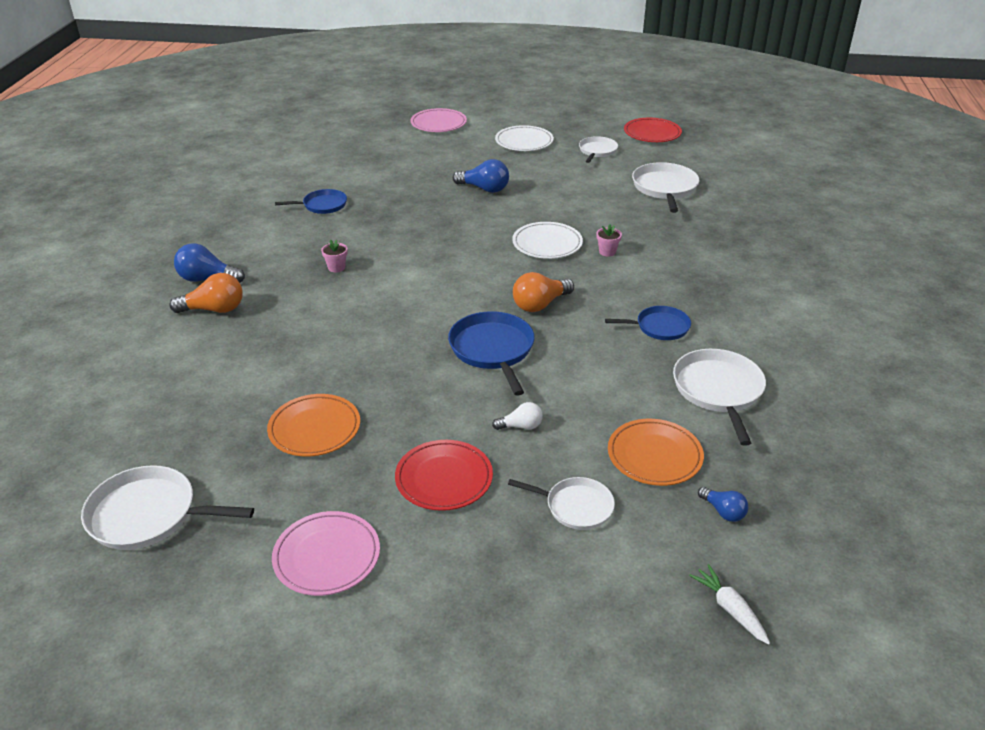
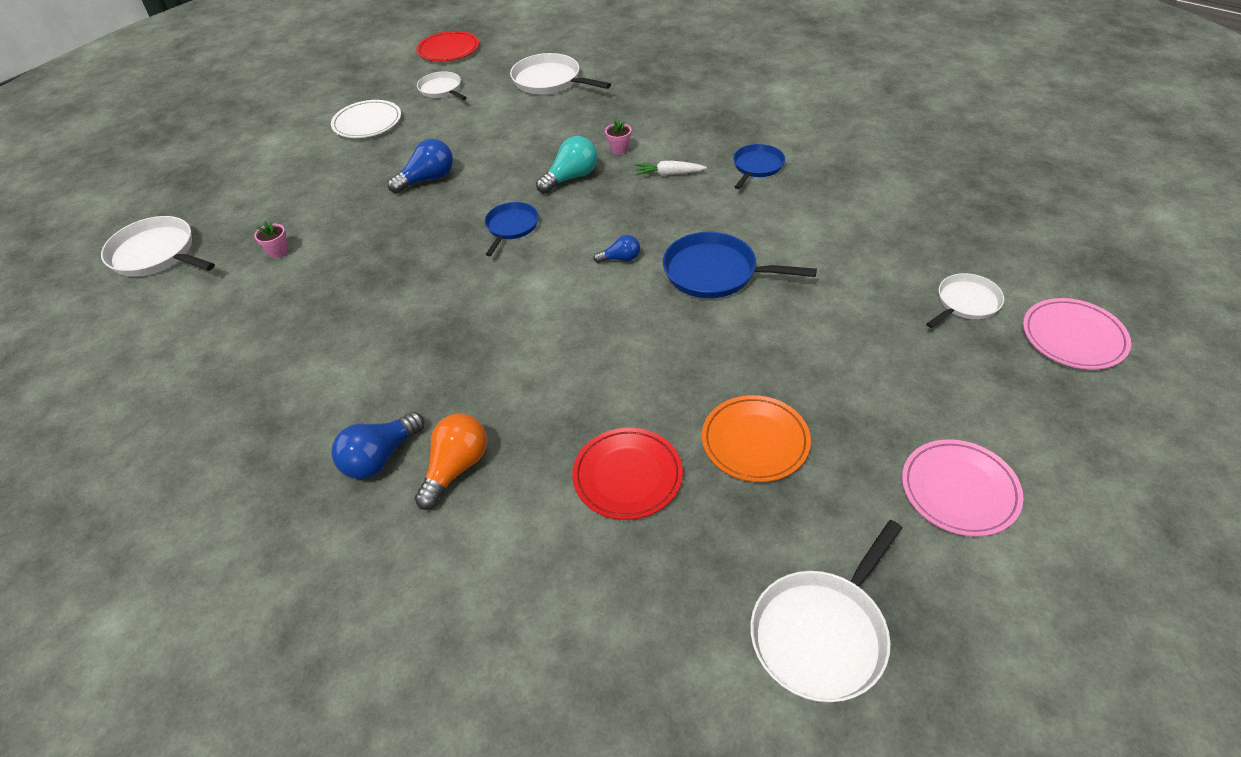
camera: 55 degrees left, 10 degrees up
(322, 205) = (321, 306): blue pan -> blue pan (511, 227)
(336, 267) = (468, 335): pink flower pot -> pink flower pot (278, 252)
(438, 124) = (252, 162): pink plate -> pink plate (1073, 337)
(444, 478) = (887, 370): red plate -> red plate (627, 476)
(521, 426) = (841, 295): white light bulb -> none
(540, 304) = (667, 218): orange light bulb -> none
(547, 244) = (571, 177): white plate -> turquoise light bulb
(654, 456) = (925, 236): orange plate -> none
(718, 391) = (863, 172): white pan -> white pan (156, 254)
(723, 511) = (1008, 229): blue light bulb -> blue light bulb (620, 258)
(730, 609) = (1113, 268): white carrot -> white carrot (668, 174)

